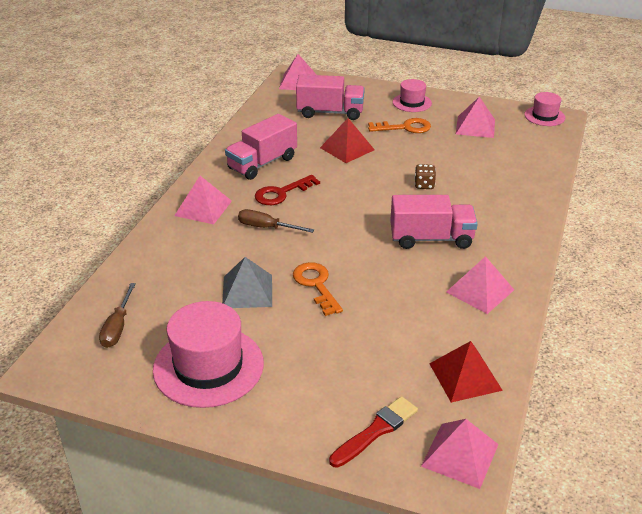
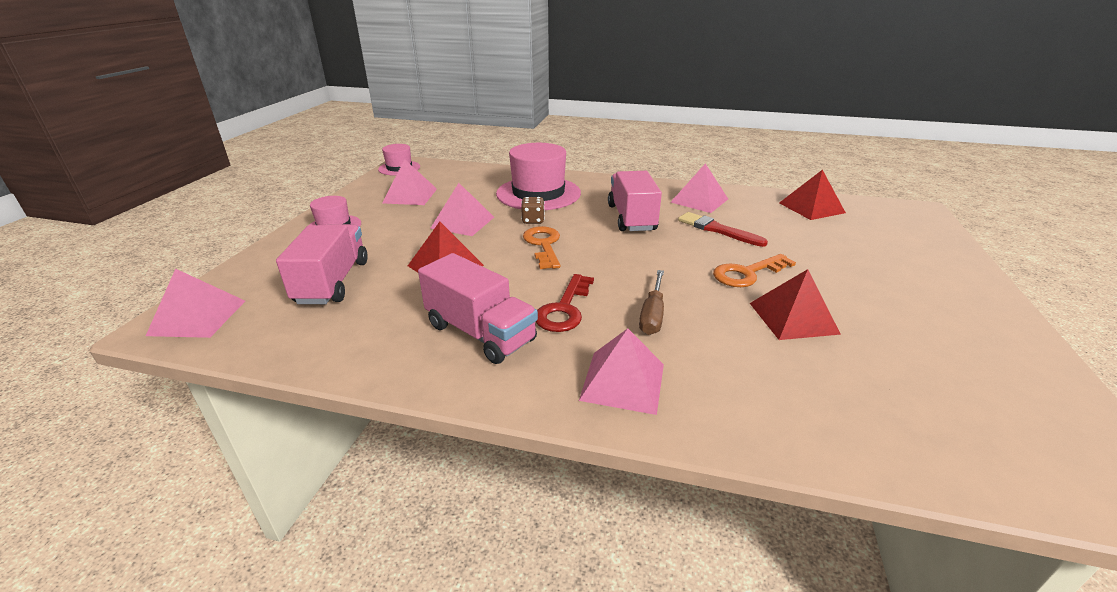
camera: 95 degrees left, 5 degrees down
(118, 327) = (970, 429): brown screwdriver -> none
(208, 366) = (945, 332): pink hat -> pink hat (538, 193)
(247, 291) = (793, 318): grey pyramid -> red pyramid
(281, 193) = (564, 309): red key -> red key turned 60 degrees clockwise
(376, 431) = (912, 239): red brush -> red brush (717, 230)
(405, 127) = (399, 230): orange key -> orange key (543, 245)
(460, 455) = (894, 211): pink pyramid -> pink pyramid (462, 222)

